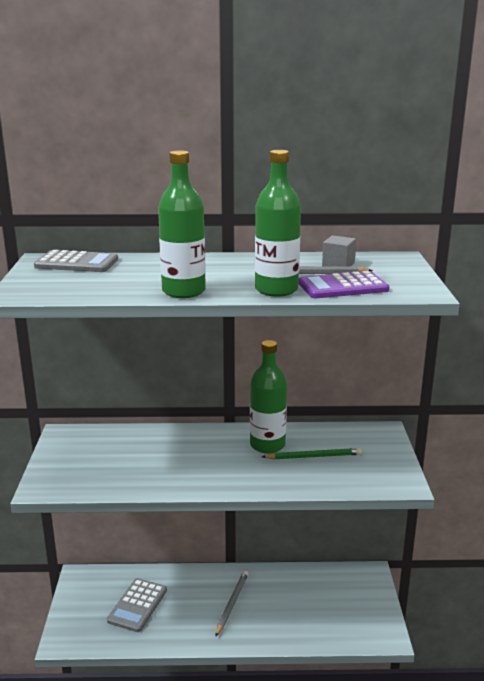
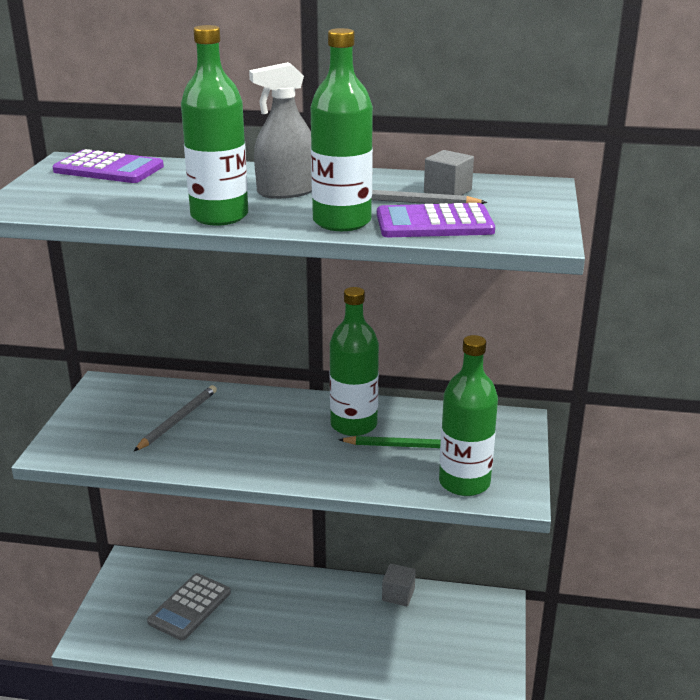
camera: 10 degrees right, 5 degrees up
(77, 263) = (109, 169): grey calculator -> purple calculator
(222, 272) = (286, 192): none -> grey spray bottle
(232, 603) = (306, 620): grey pencil -> grey pencil (178, 420)
(296, 575) = (398, 595): none -> grey cube
(363, 478) = (464, 482): none -> green bottle

